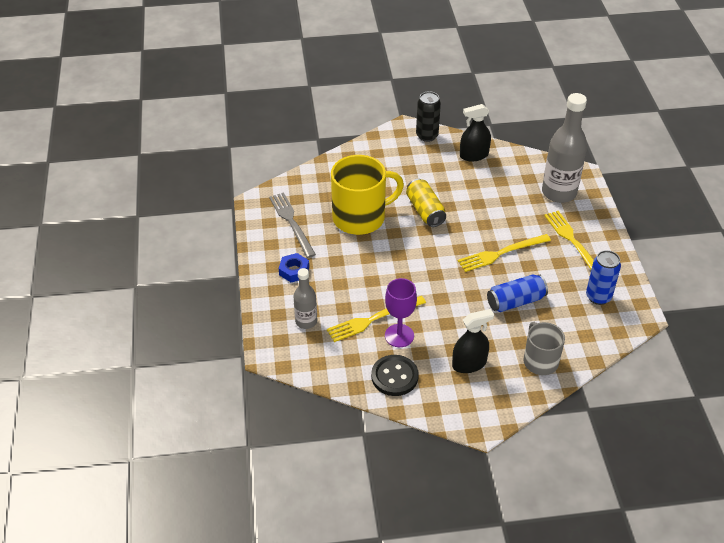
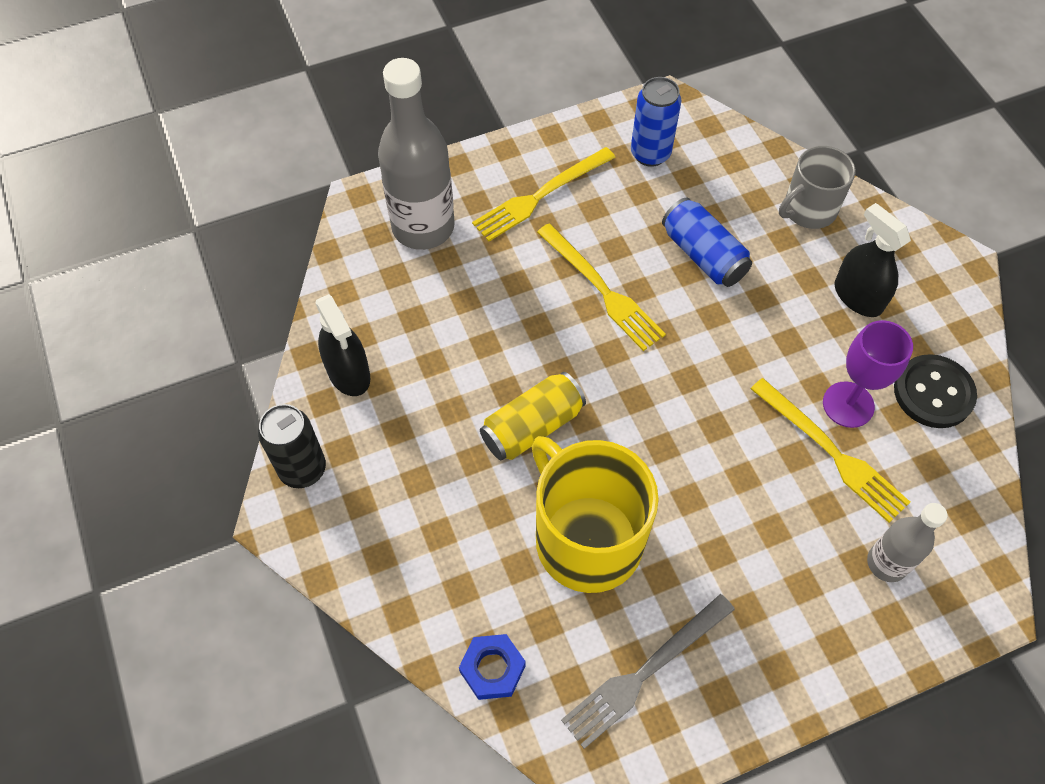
camera: 105 degrees left, 15 degrees up
(294, 271) = (774, 624): blue nut -> blue nut (492, 669)

